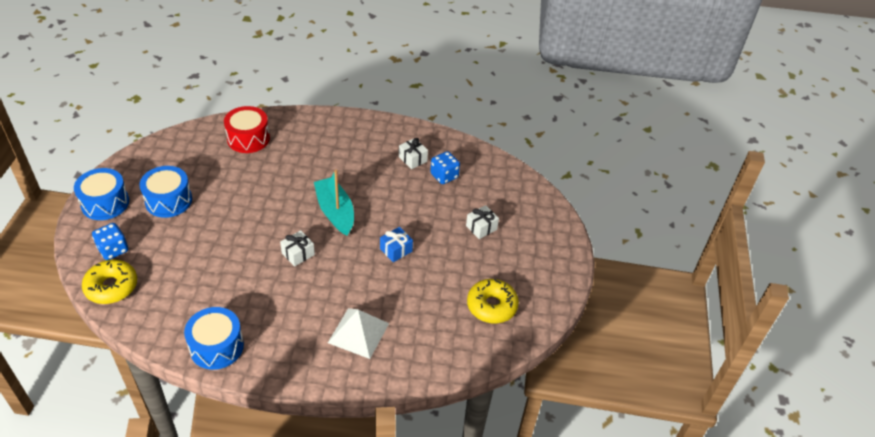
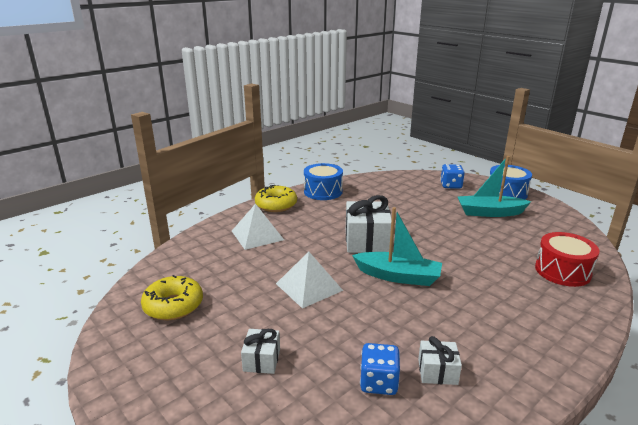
camera: 135 degrees right, 20 degrees down
(111, 287) = (415, 178): yellow donut -> yellow donut (276, 205)
(168, 200) = (489, 212): blue drum -> turquoise boat
(298, 254) = (367, 241): white gift -> white gift, size x1.88
(396, 250) = (309, 287): blue gift -> white pyramid

